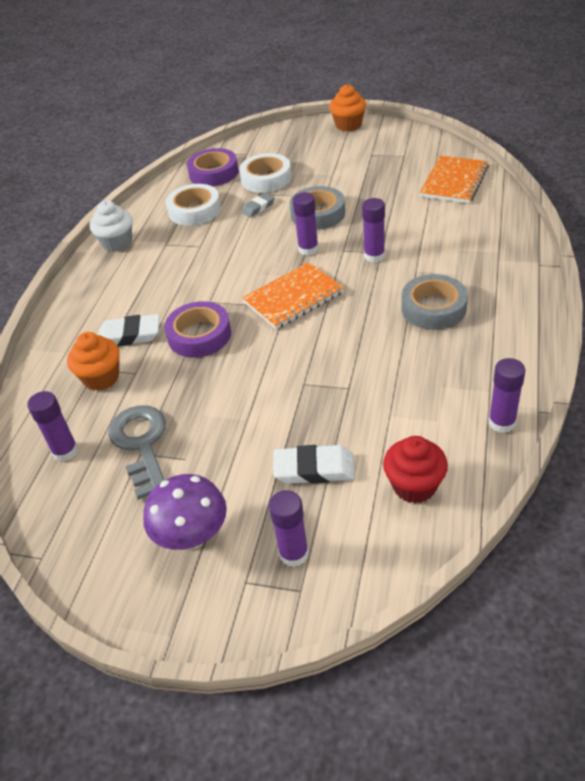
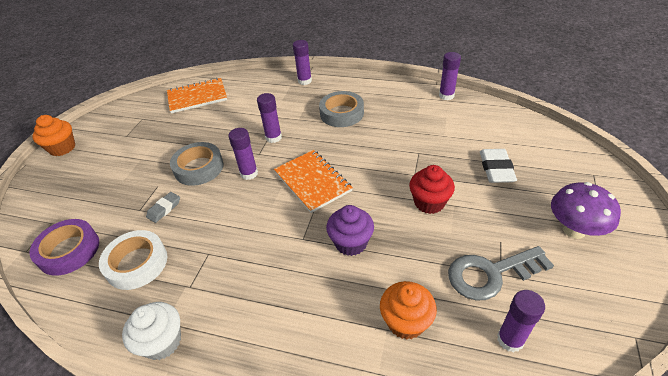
camera: 90 degrees left, 0 degrees up
(129, 335) = (342, 303): white eraser -> none
(199, 335) = (351, 243): purple tape -> purple cupcake
(258, 207) = (164, 209): grey eraser -> grey eraser turned 75 degrees clockwise
(266, 178) = (114, 205): white tape -> none
(294, 553) = (568, 177): purple glue stick -> purple glue stick (304, 81)
(414, 486) = (500, 128): red cupcake -> red cupcake (429, 202)
(454, 181) = (197, 97): orange notebook -> orange notebook turned 45 degrees counterclockwise

